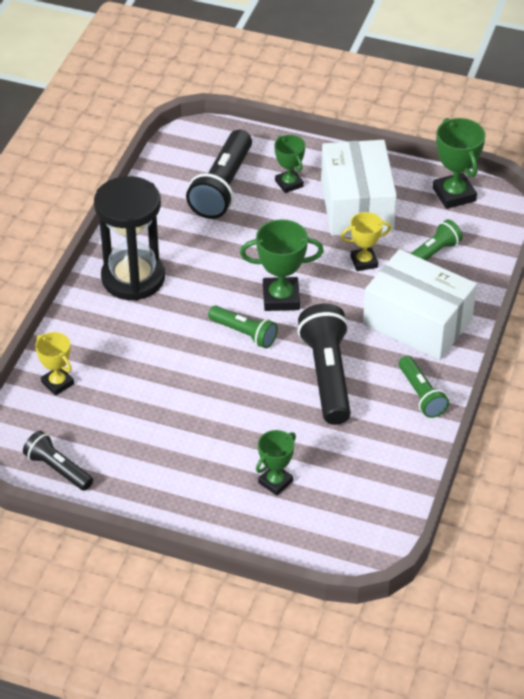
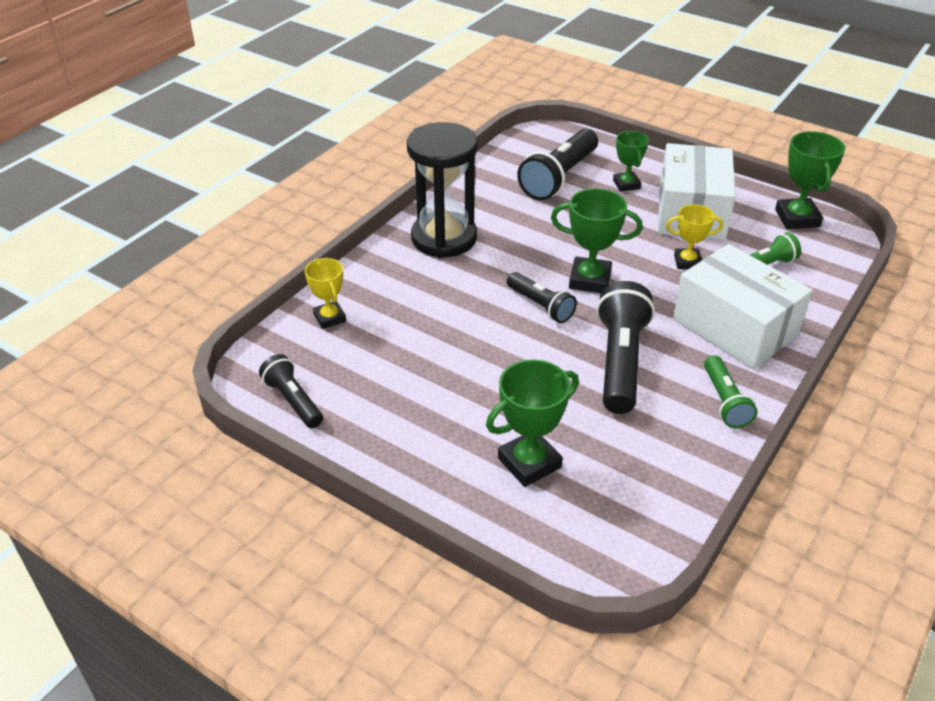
camera: 15 degrees right, 5 degrees down
(244, 333) = (540, 306): green flashlight -> black flashlight
(275, 482) = (529, 463): green trophy -> green trophy, size x1.55

